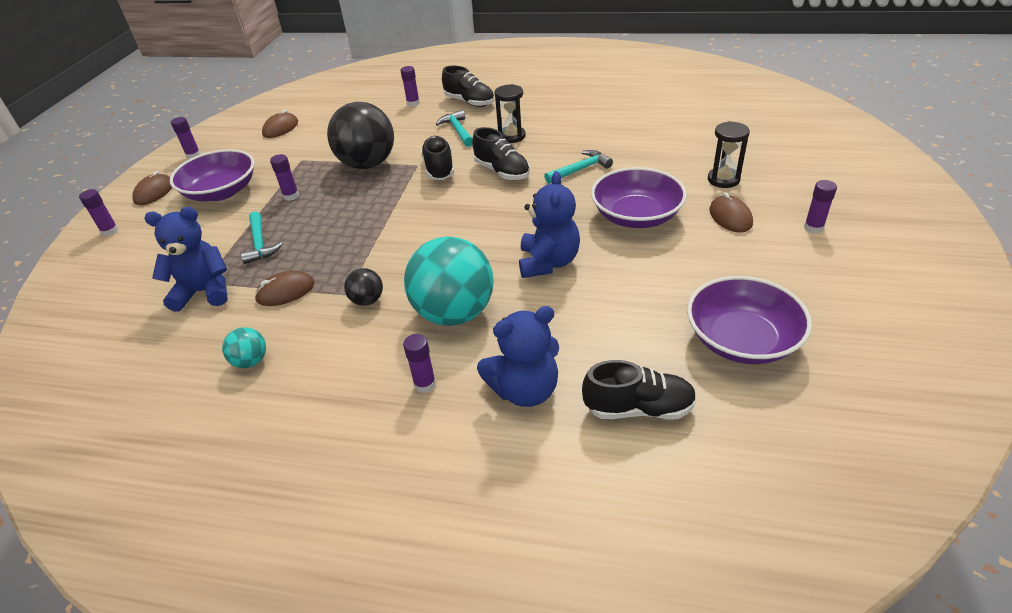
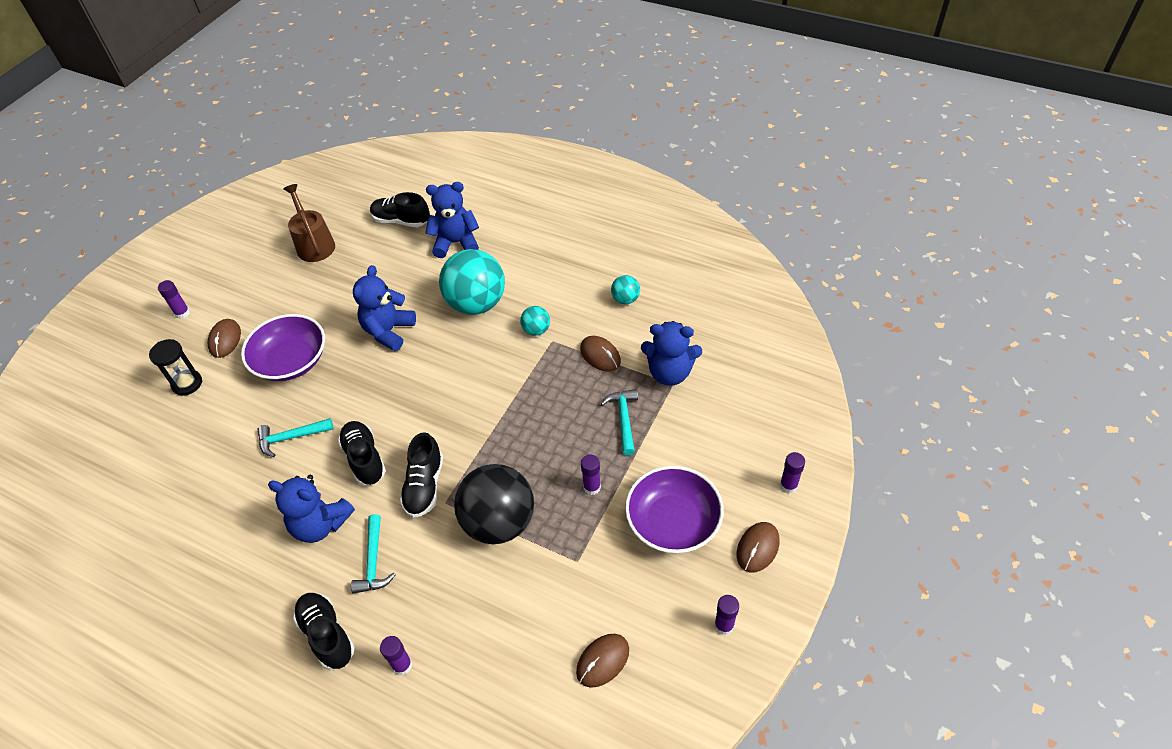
camera: 165 degrees left, 10 degrees up
(285, 291) = (600, 355): brown mouse -> brown mouse turned 60 degrees clockwise
(367, 300) = (536, 330): black ball -> turquoise ball
(425, 384) = (513, 259): purple glue stick -> none
(512, 136) = (320, 524): black hourglass -> blue teddy bear
(741, 340) = (314, 244): purple bowl -> brown watering can

